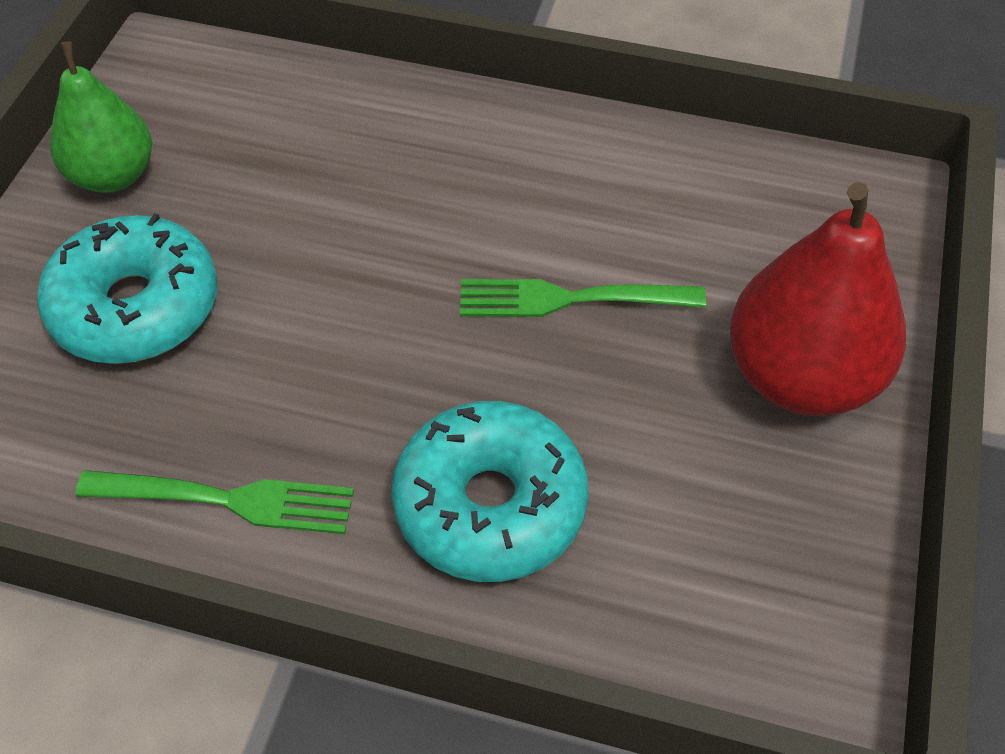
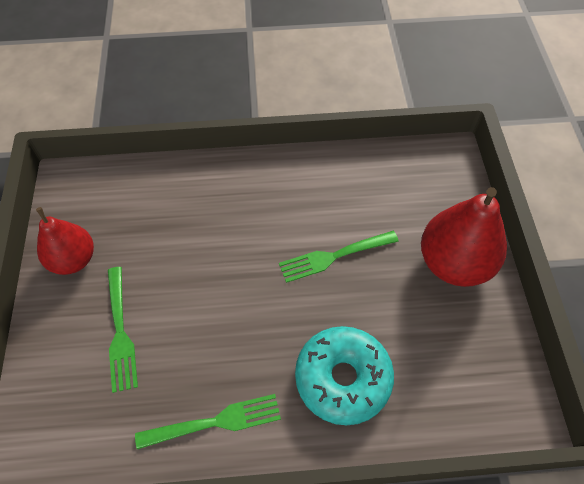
camera: 20 degrees left, 5 degrees up
(113, 176) = (73, 259): green pear -> red pear
(136, 307) = (120, 331): turquoise donut -> green fork

